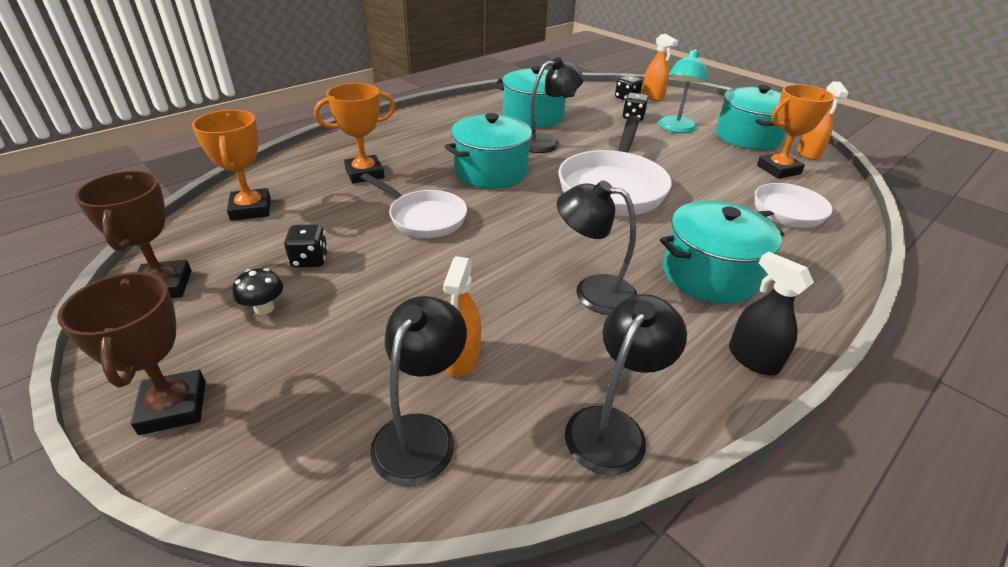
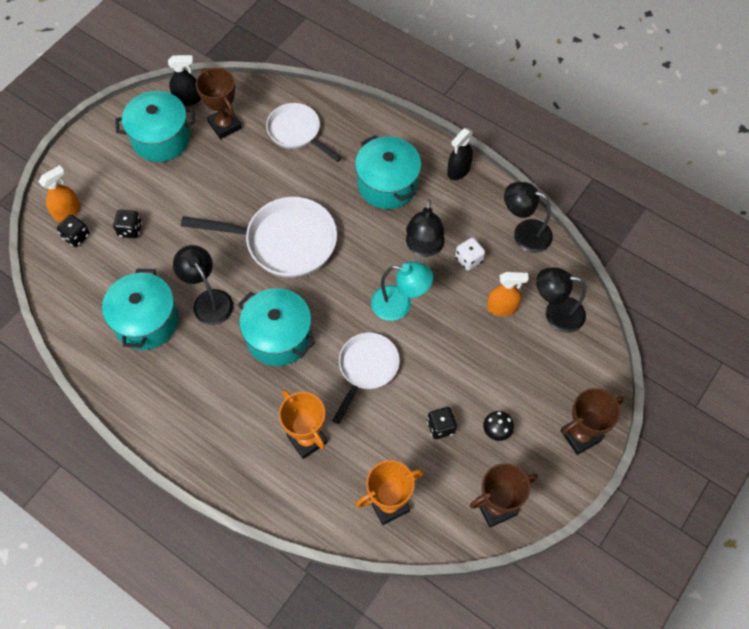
camera: 100 degrees left, 25 degrees up
(564, 336) = (469, 259): none -> white dice
(675, 128) = (152, 194): turquoise lamp -> turquoise lamp (400, 304)
(778, 170) = (225, 125): orange trophy -> brown trophy
(808, 153) = (188, 99): orange spray bottle -> black spray bottle

